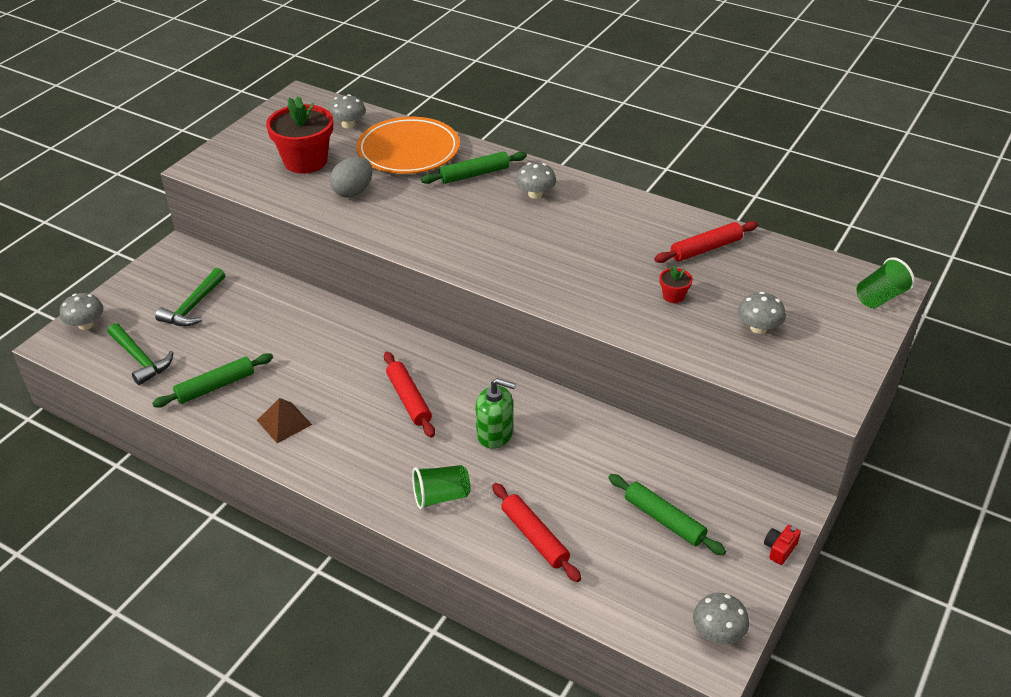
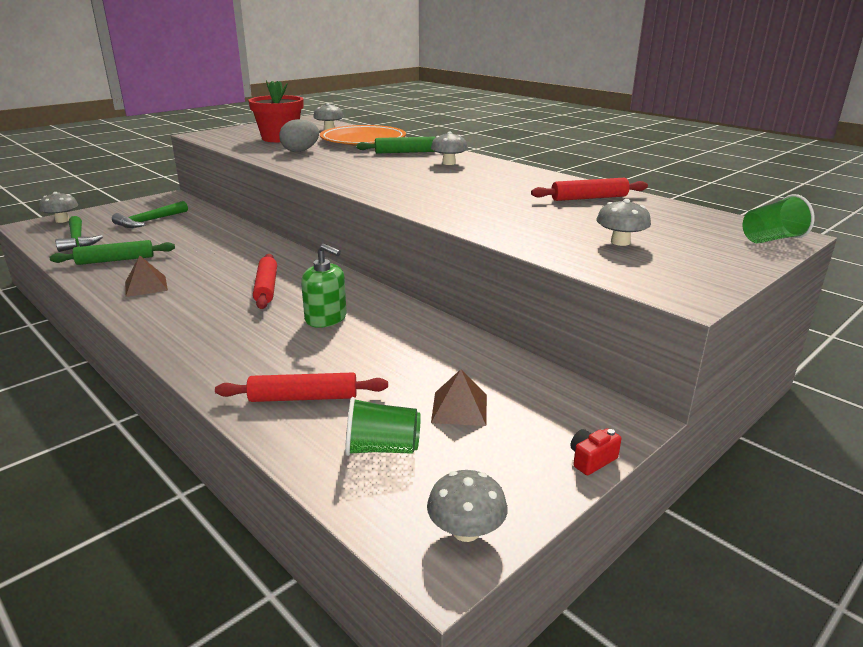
camera: 15 degrees right, 15 degrees down
(441, 497) = (235, 352): green cup -> green cup (381, 449)
(535, 537) = (303, 397): red rolling pin -> red rolling pin turned 75 degrees counterclockwise
(664, 520) = (459, 408): green rolling pin -> brown pyramid
(673, 296) = (539, 217): red flower pot -> none

